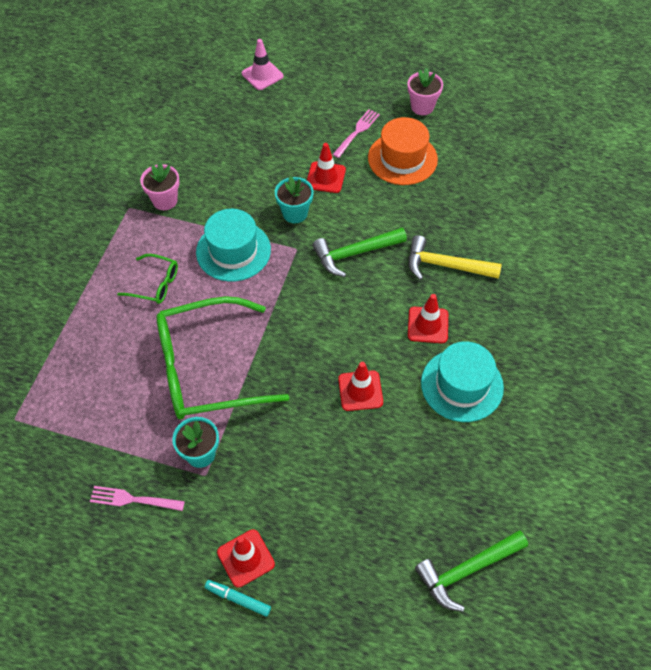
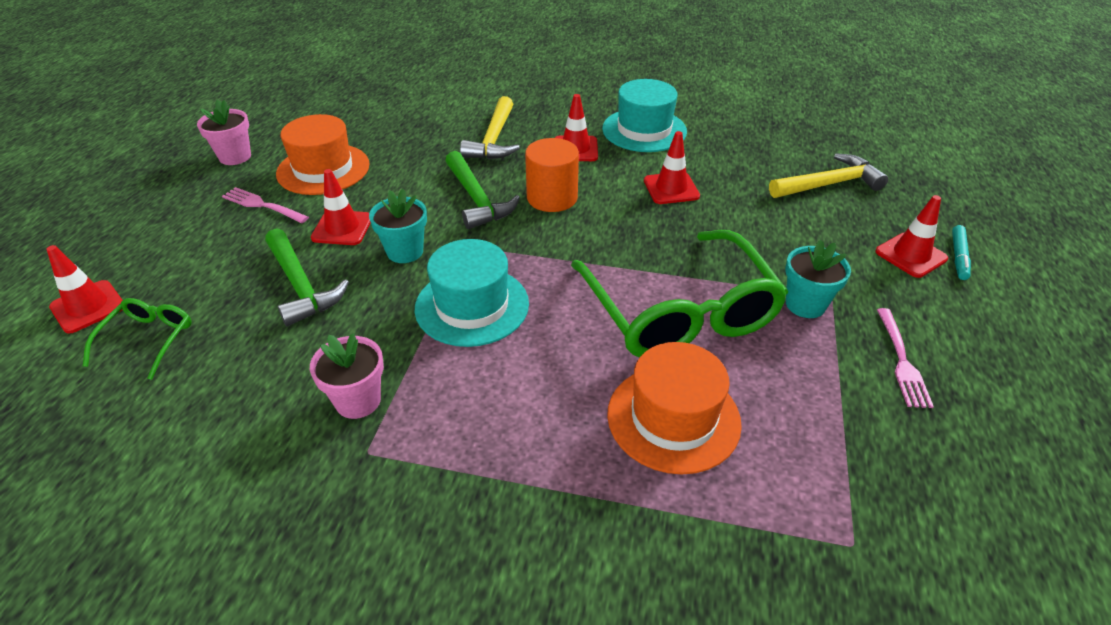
camera: 95 degrees left, 15 degrees down
(117, 349) = (673, 418): none -> orange hat
(154, 284) = (540, 389): green glasses -> green glasses (148, 340)
(262, 75) = (88, 307): pink traffic cone -> red traffic cone
(353, 302) = (552, 197): none -> orange cylinder
(358, 527) = (828, 184): none -> yellow hammer
(467, 570) = (833, 127): green hammer -> green hammer (301, 285)

